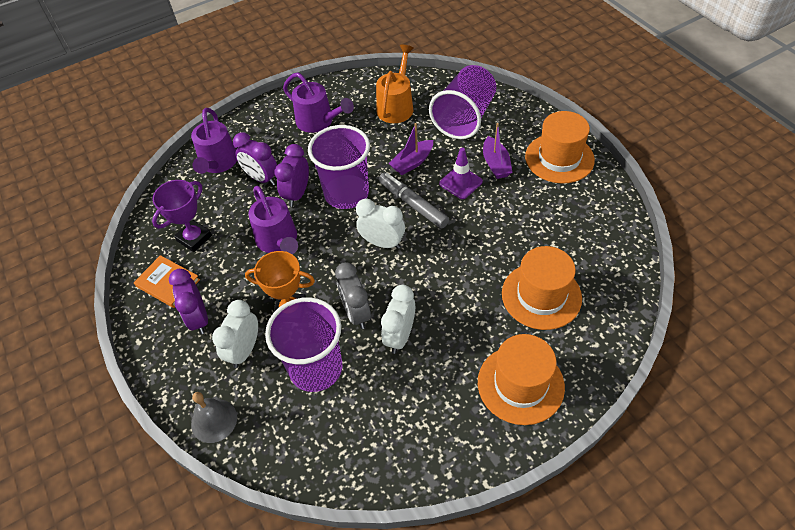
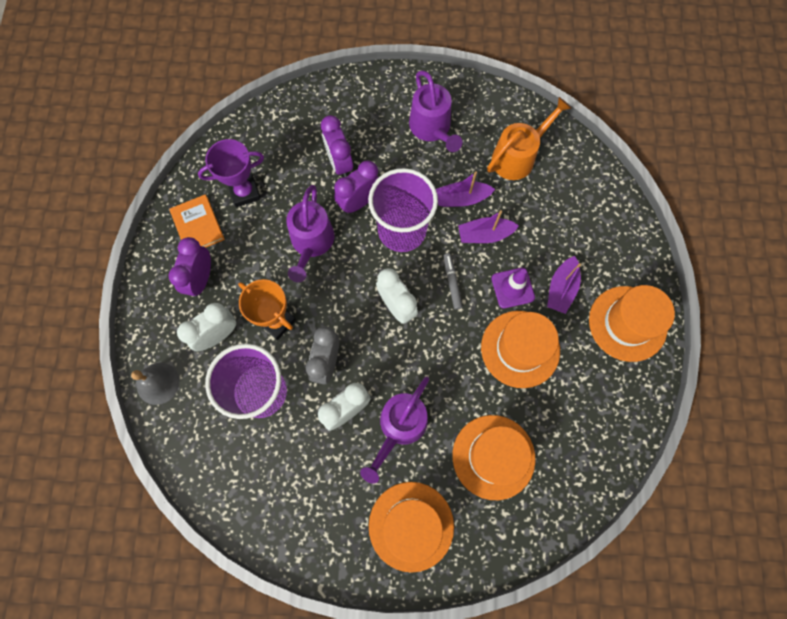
camera: 30 degrees right, 20 degrees up
(218, 163) = (312, 120): purple watering can -> purple watering can (399, 427)
(376, 150) = (462, 199): none -> purple boat
(413, 204) = (452, 282): grey marker -> grey marker, size x0.60
(464, 118) = (572, 214): purple cup -> none
(499, 216) = (520, 349): none -> orange hat

